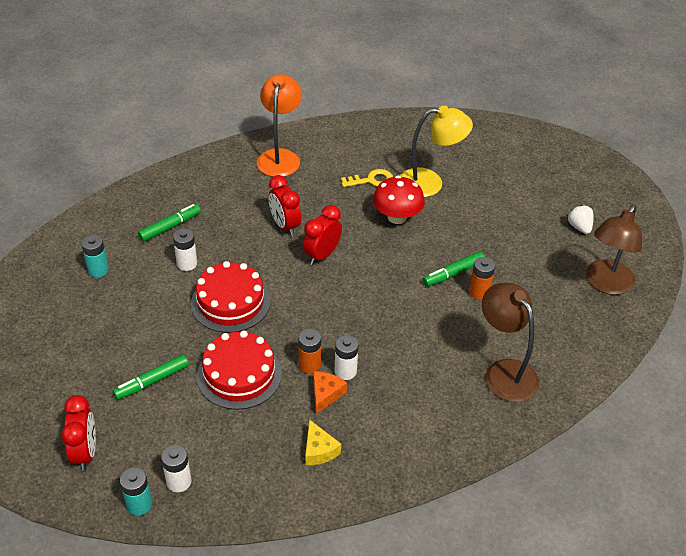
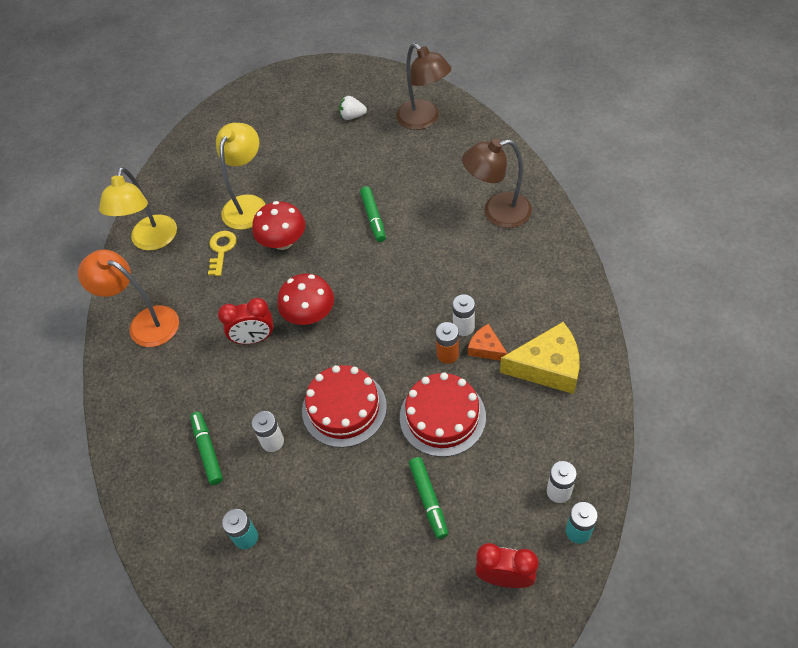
camera: 65 degrees left, 10 degrees up
(319, 450) = (548, 367): yellow cheese -> yellow cheese, size x1.87
(322, 255) = (309, 315): red clock -> red mushroom
(364, 136) = (151, 241): none -> yellow lamp
(479, 292) = (402, 205): orange battery -> none

